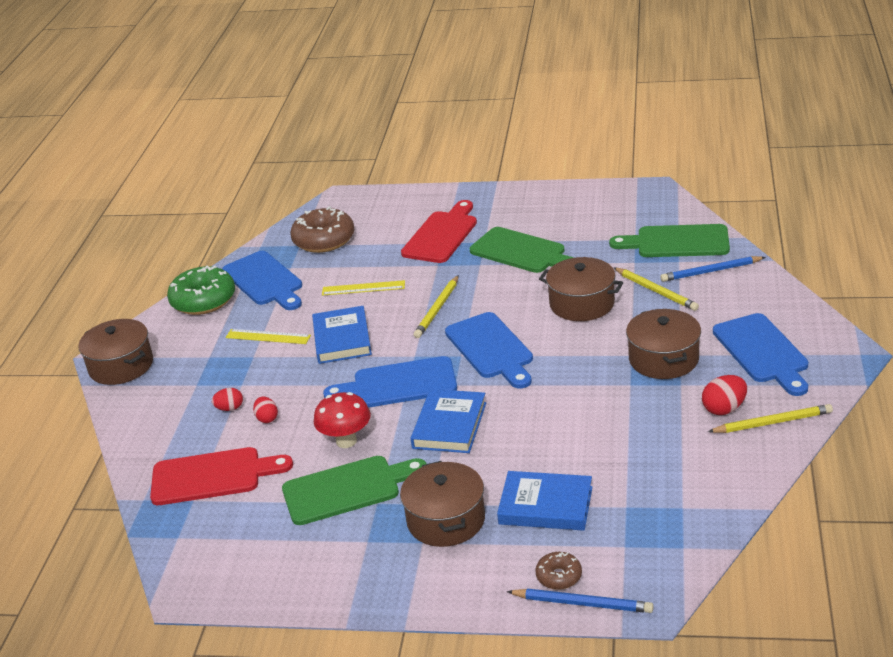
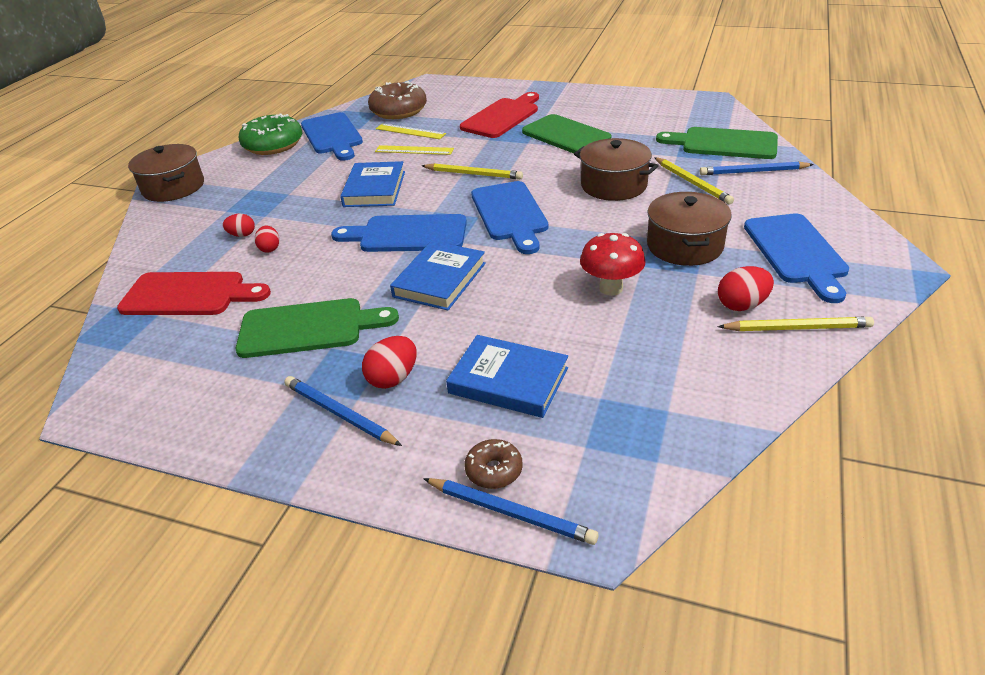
camera: 10 degrees right, 5 degrees up
(268, 336) = (310, 179): yellow ruler -> yellow ruler (410, 131)
(346, 441) = (332, 280): red mushroom -> red mushroom (611, 288)
(413, 556) = (340, 414): none -> blue pencil
(437, 309) = (473, 174): yellow pencil -> yellow pencil turned 105 degrees counterclockwise
(446, 520) = (393, 378): brown pot -> red egg

